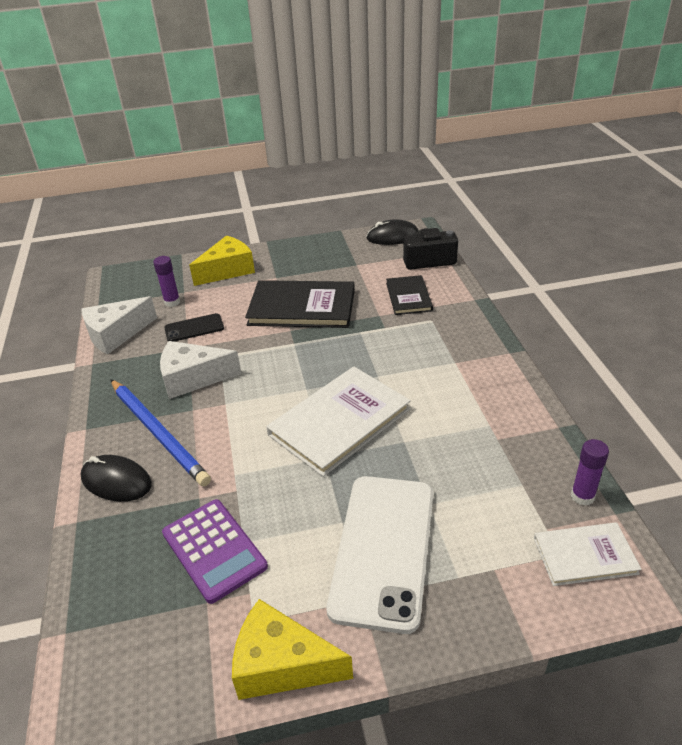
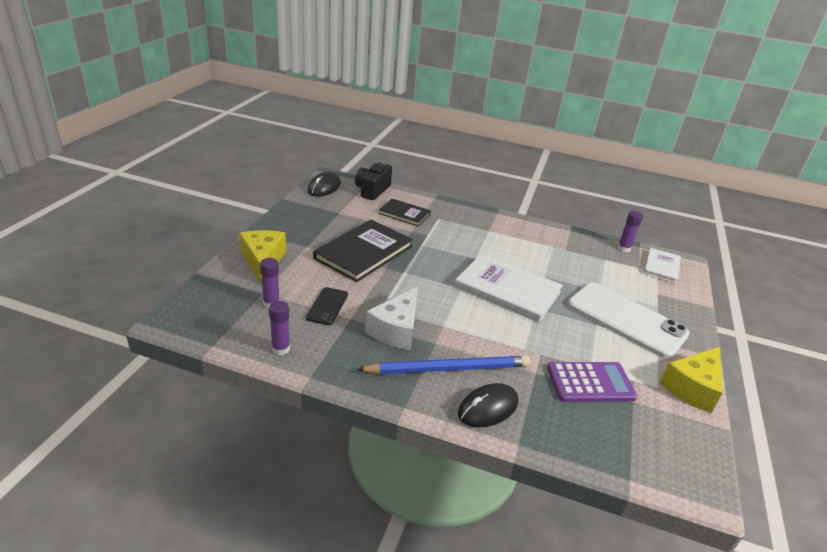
camera: 65 degrees left, 5 degrees down
(116, 334) = (281, 349): white cheese -> purple glue stick
(339, 422) = (507, 289): white book -> white book turned 45 degrees counterclockwise

